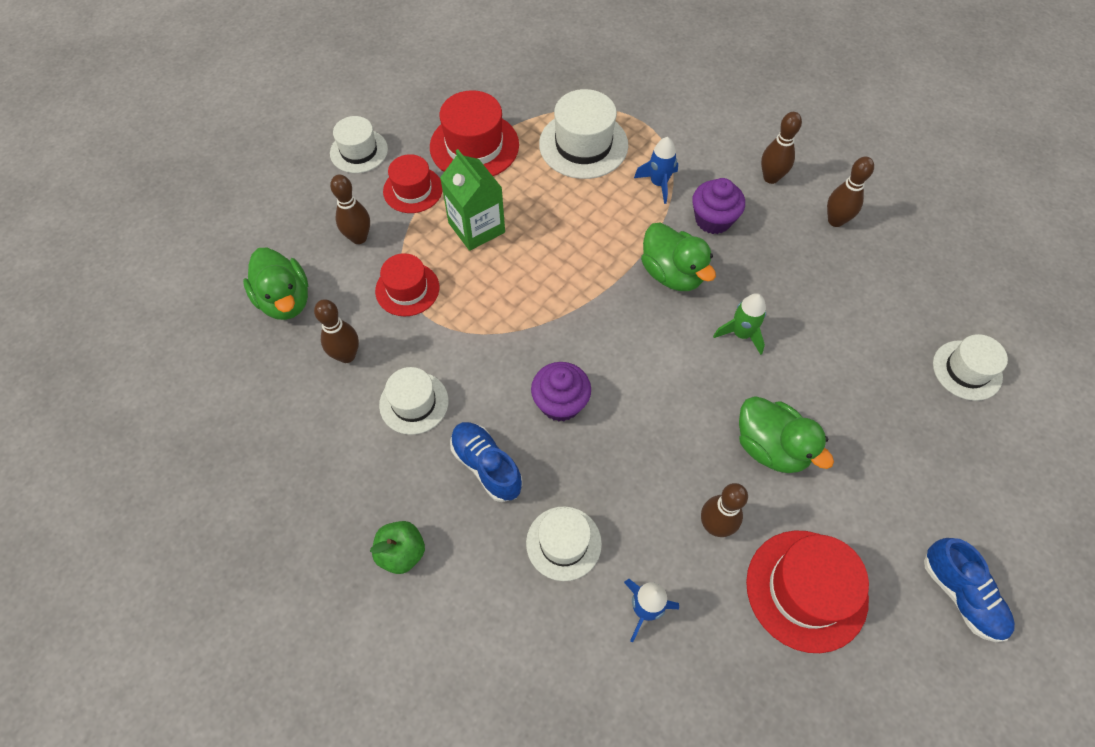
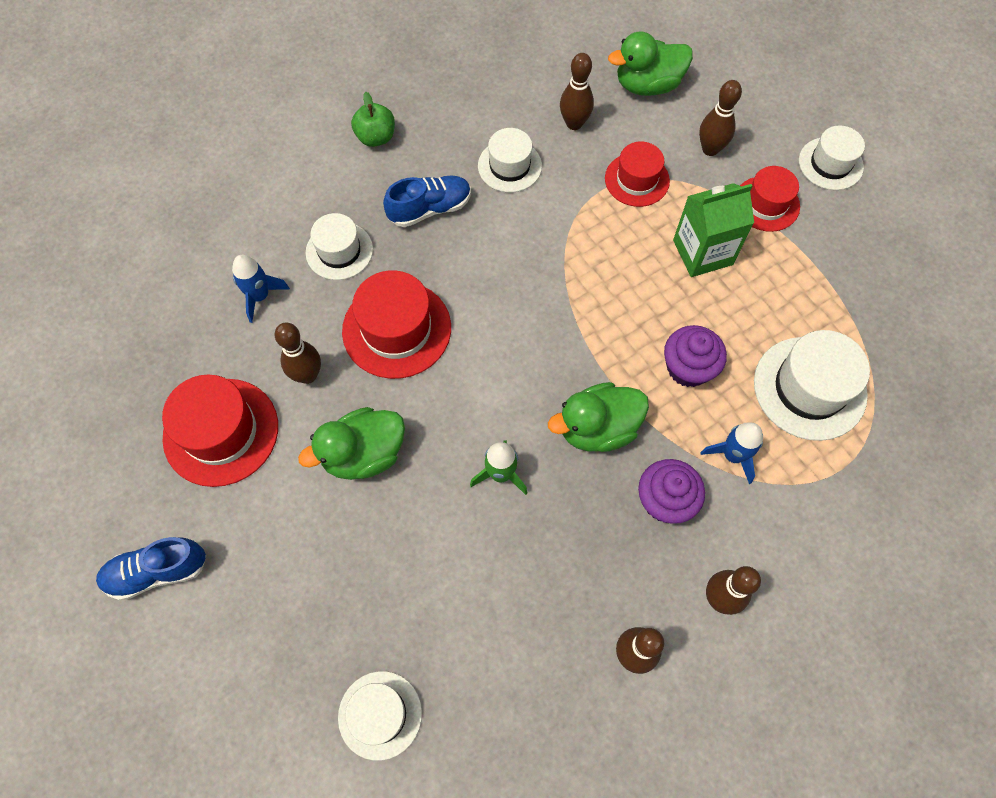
camera: 105 degrees right, 5 degrees up
(474, 146) = (823, 273): red hat -> red hat (396, 329)
(560, 403) = (473, 280): purple cupcake -> purple cupcake (688, 368)

